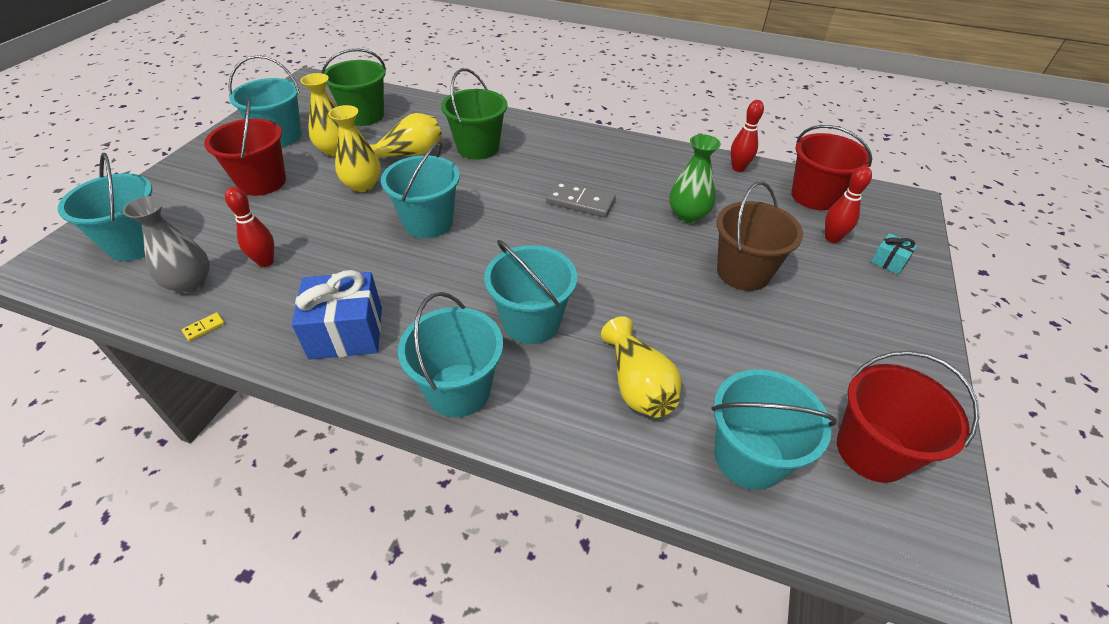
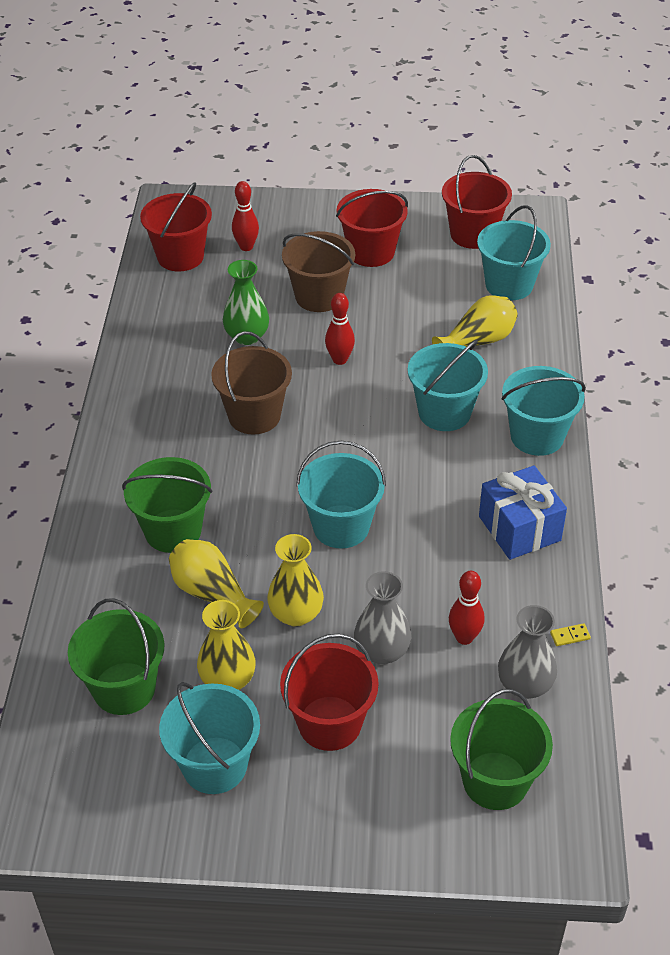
camera: 105 degrees left, 0 degrees up
(137, 244) = (495, 781): turquoise bucket -> green bucket
(204, 328) = (570, 636): yellow domino -> yellow domino turned 45 degrees counterclockwise
(294, 216) = (382, 651): none -> grey vase
(580, 202) = (254, 416): grey domino -> brown bucket
(738, 168) = (145, 308): red bowling pin -> red bowling pin (339, 360)
(825, 331) = (371, 252): none -> red bucket
(888, 262) = (267, 217): turquoise gift -> none

